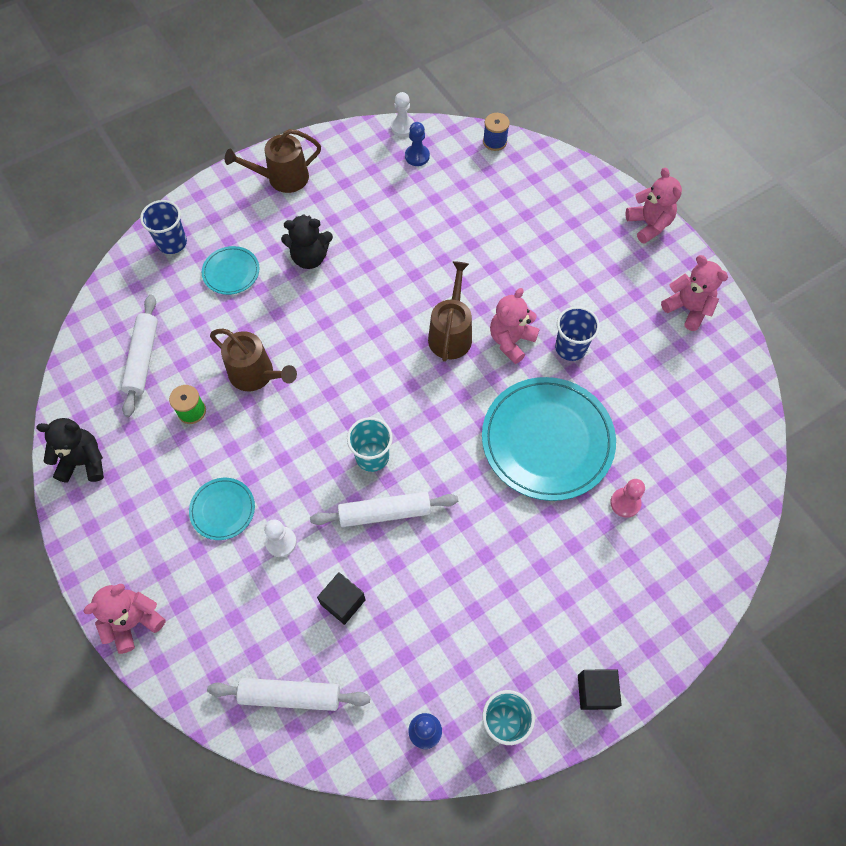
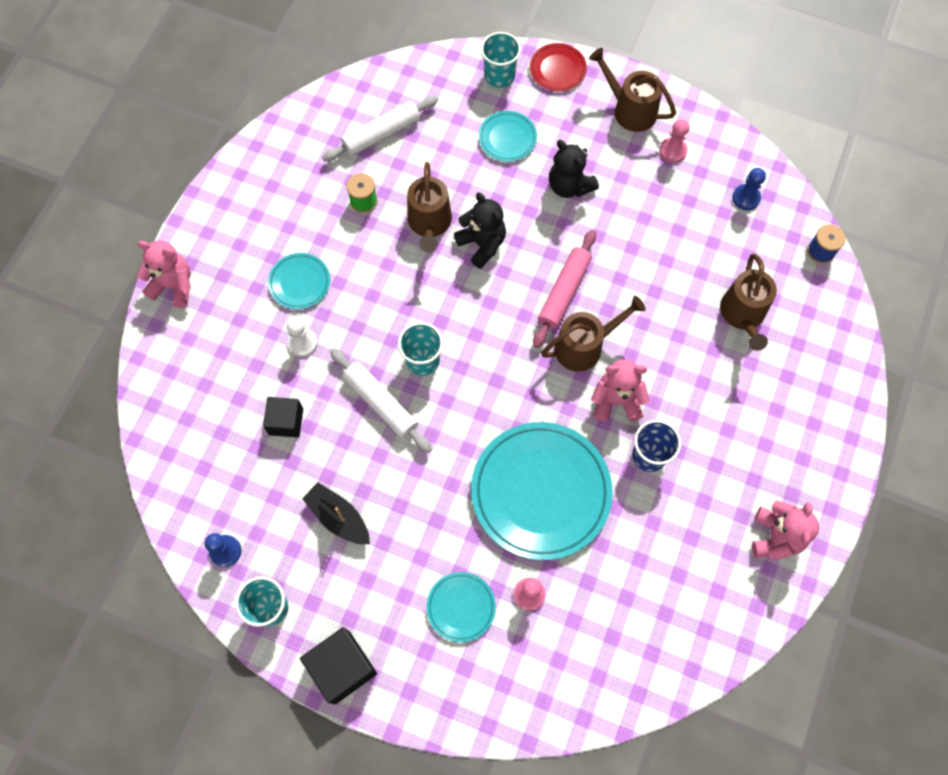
camera: 55 degrees right, 5 degrees up
(84, 462) = (269, 159): black teddy bear -> black teddy bear (482, 244)
(172, 243) = (499, 76): blue cup -> turquoise cup
(204, 201) = (557, 69): none -> red plate
(290, 695) = (190, 433): white rolling pin -> none
(340, 174) = (673, 151): none -> pink pawn
(395, 318) = (564, 292): none -> pink rolling pin
(402, 127) = (767, 165): white pawn -> none
(461, 611) = (338, 517): none -> black boat
(505, 217) = (743, 314): none -> brown watering can
(595, 691) = (342, 667): black cube -> black cube, size x1.53
(603, 561) = (461, 607): none -> turquoise plate
(649, 225) = (843, 446): pink teddy bear -> none

